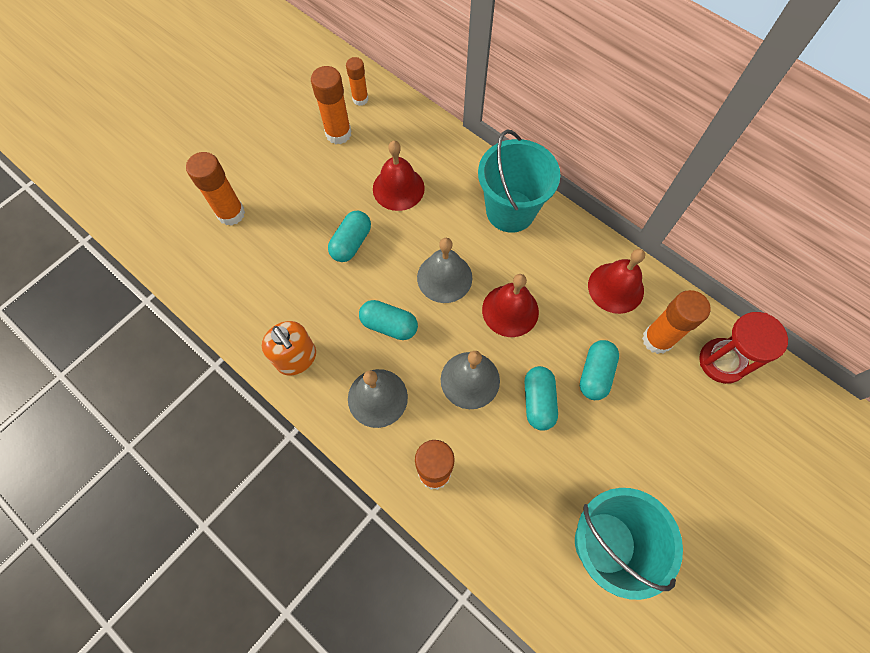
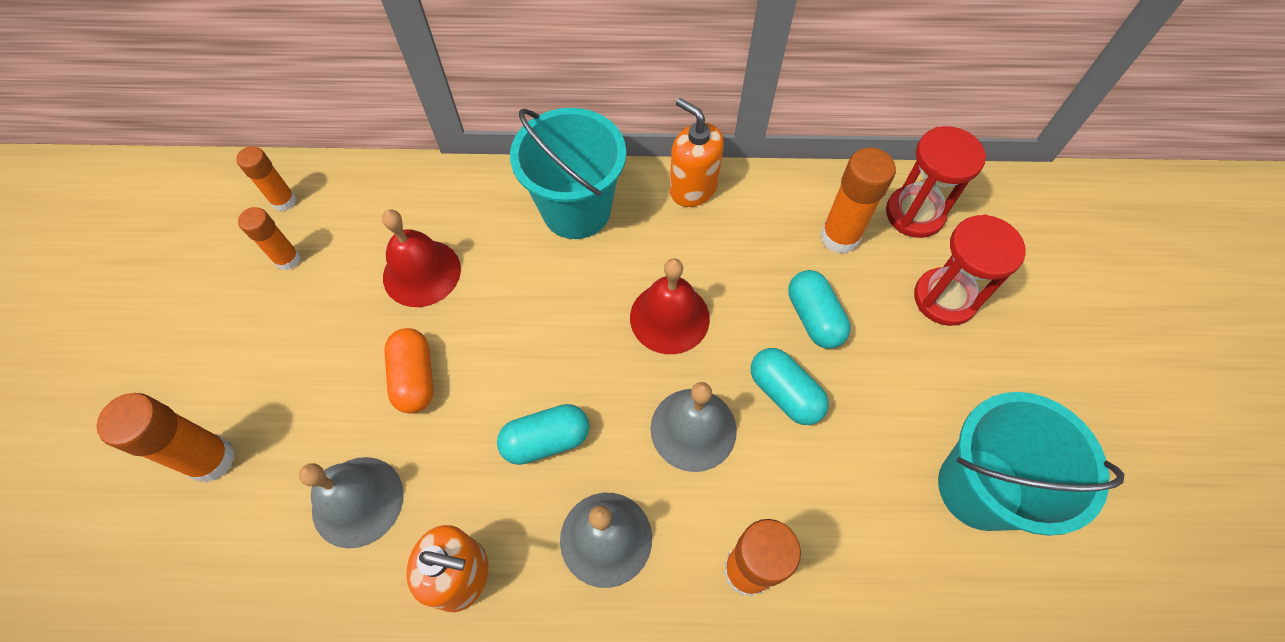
camera: 40 degrees left, 5 degrees down
(338, 134) = (288, 259): orange glue stick -> orange glue stick, size x0.63
(351, 243) = (415, 378): turquoise capsule -> orange capsule
(444, 277) = (565, 335): grey bell -> grey bell (357, 501)
(591, 245) = (692, 188): none -> orange soap dispenser
(615, 287) = (755, 214): red bell -> none
(690, 425) = (944, 298): none -> red hourglass

